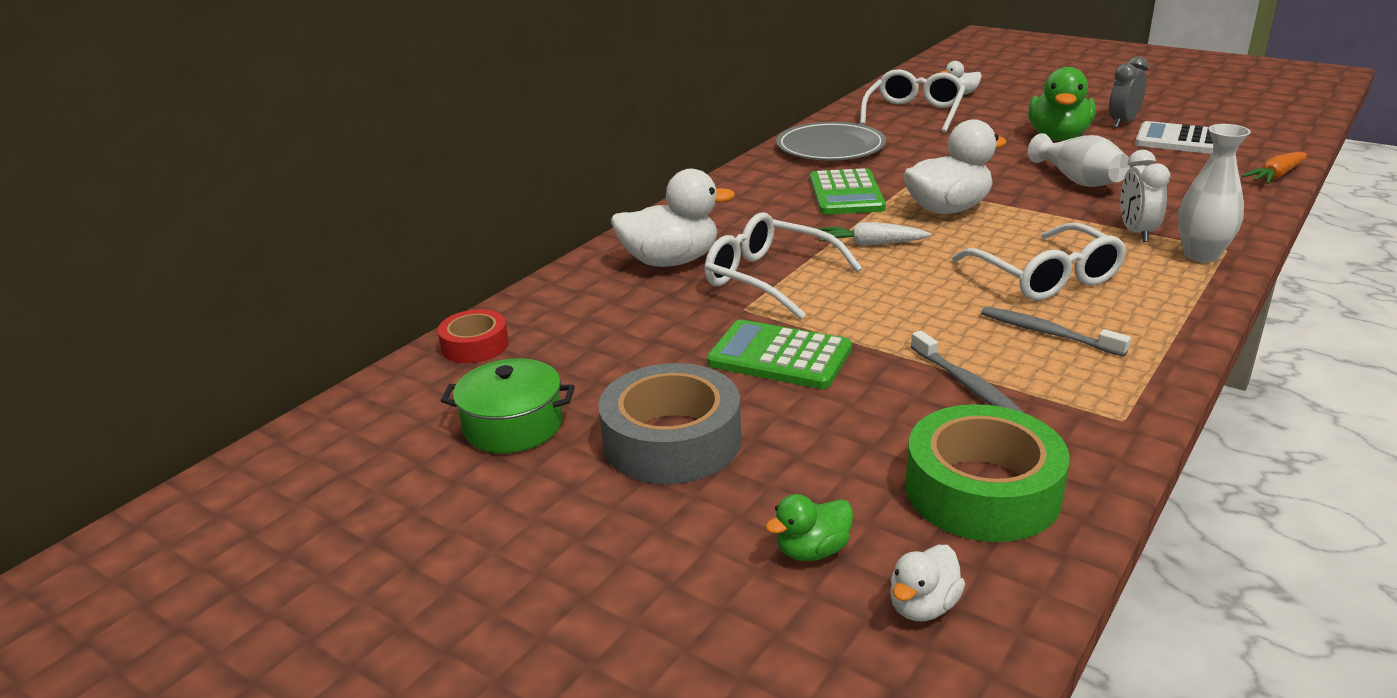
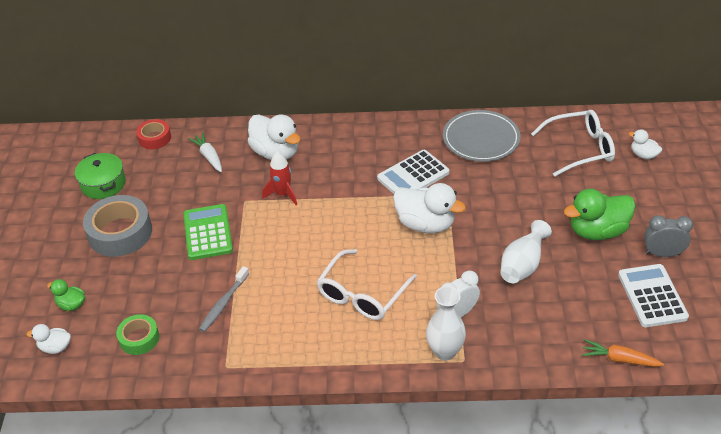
camera: 55 degrees right, 15 degrees up
(769, 278) = (283, 194): white glasses -> red rocket
(846, 194) = (413, 175): green calculator -> white calculator
(870, 244) = (352, 212): white carrot -> white carrot (209, 156)
(982, 490) = (139, 338): green tape -> green tape, size x0.57
(1047, 333) = (295, 315): grey toothbrush -> none

